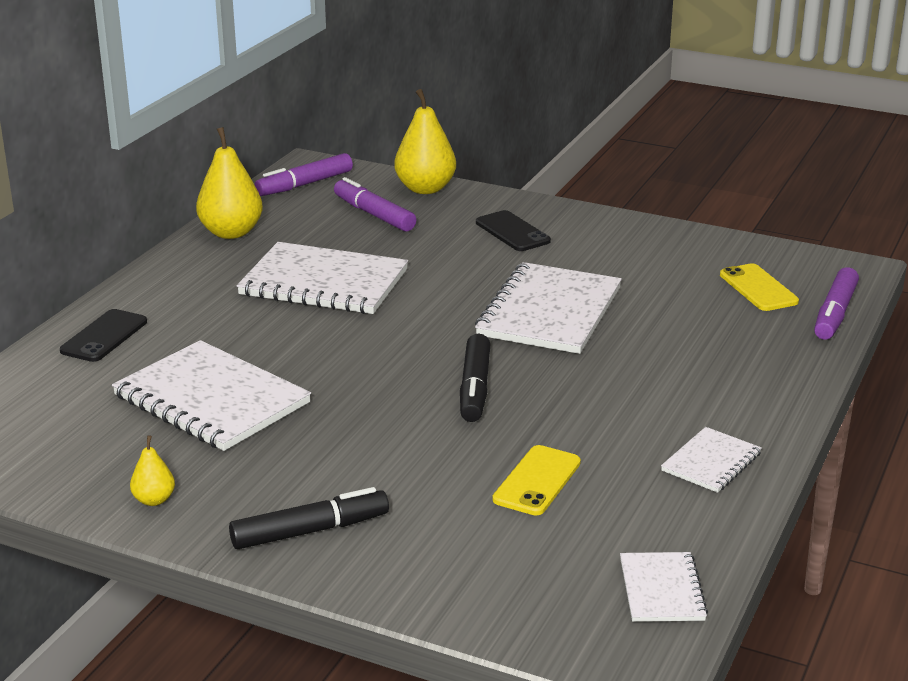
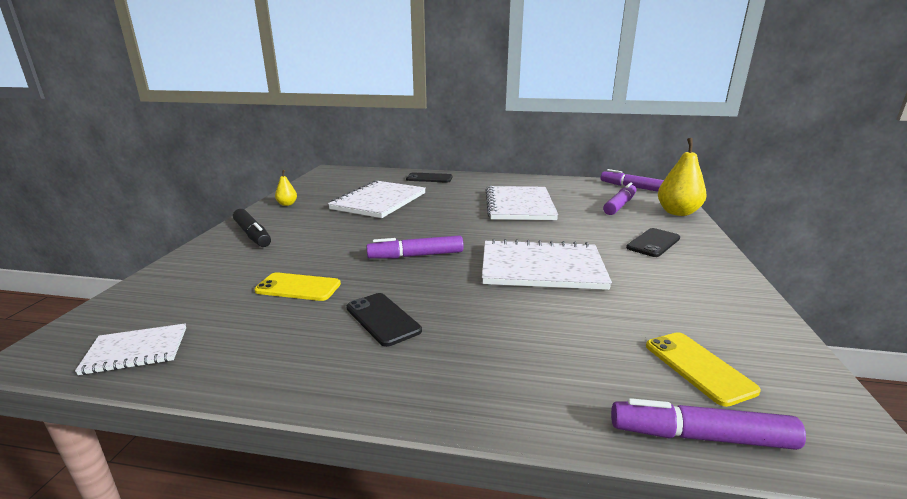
camera: 75 degrees right, 5 degrees down
(231, 232) = (554, 182): yellow pear -> none
(475, 388) = (416, 256): black marker -> purple marker
(638, 425) = (382, 319): none -> black phone
(711, 462) = (325, 361): white notebook -> none
(758, 288) = (698, 367): yellow phone -> yellow phone turned 75 degrees counterclockwise

